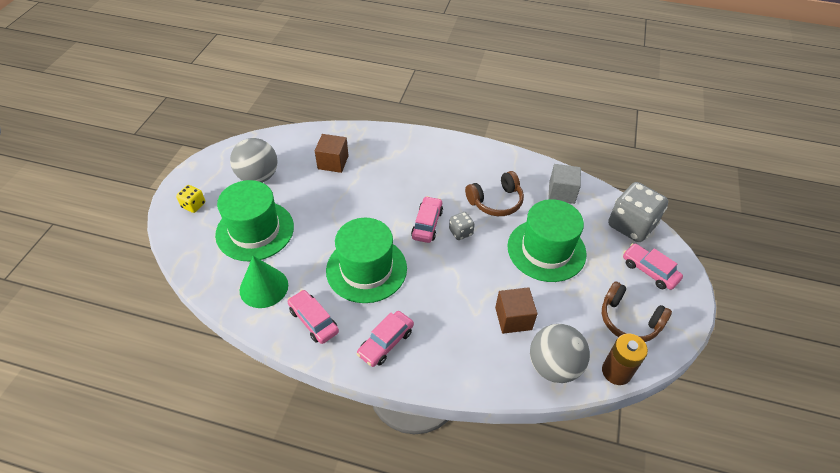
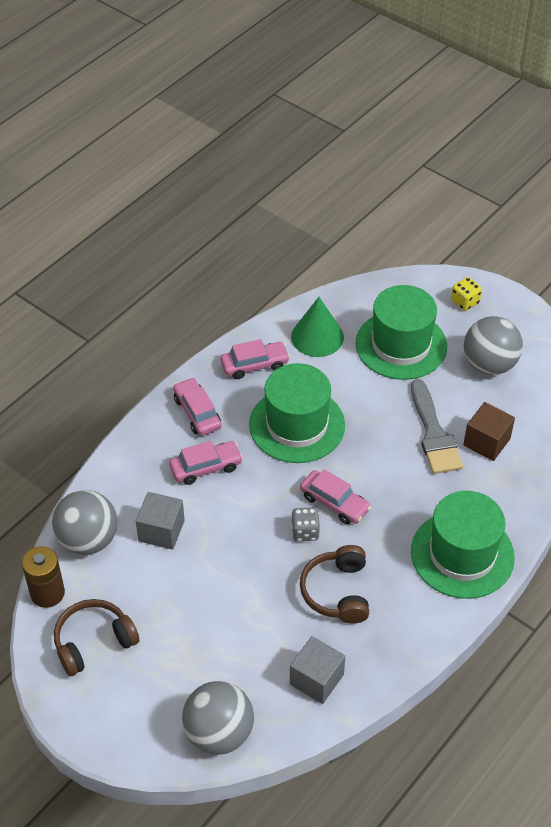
camera: 115 degrees right, 0 degrees up
(338, 189) = (434, 434): none -> grey brush
(513, 318) = (161, 531): brown cube -> grey cube
(546, 250) = (232, 610): green hat -> green hat (462, 554)
(631, 225) = (219, 733): grey dice -> grey ball
(649, 271) = (141, 708): pink car -> pink car (206, 467)

